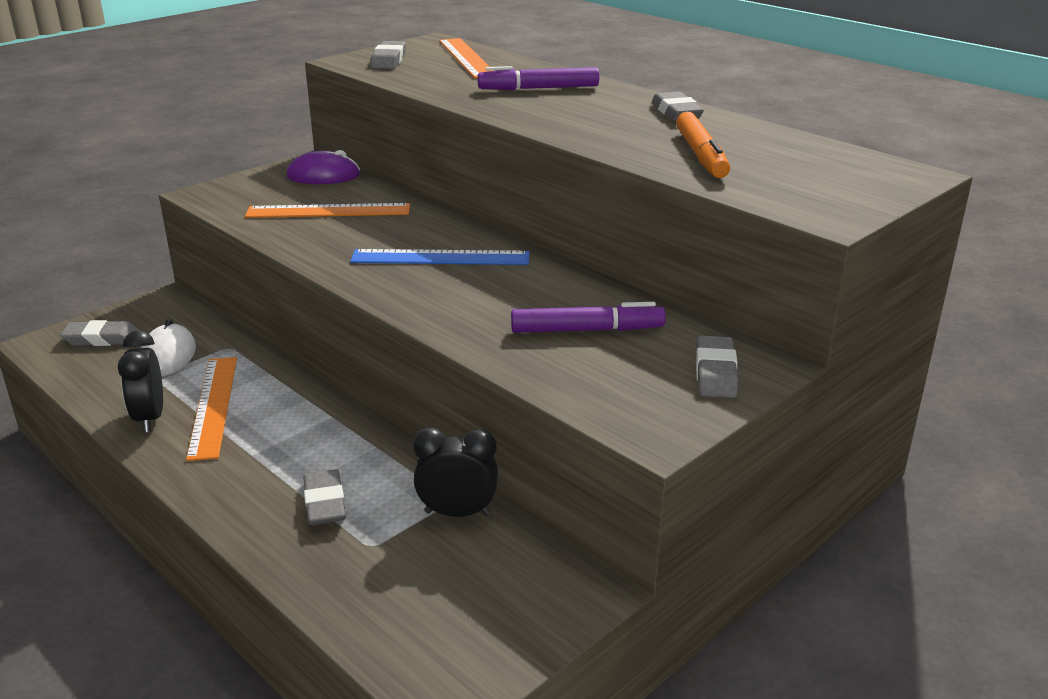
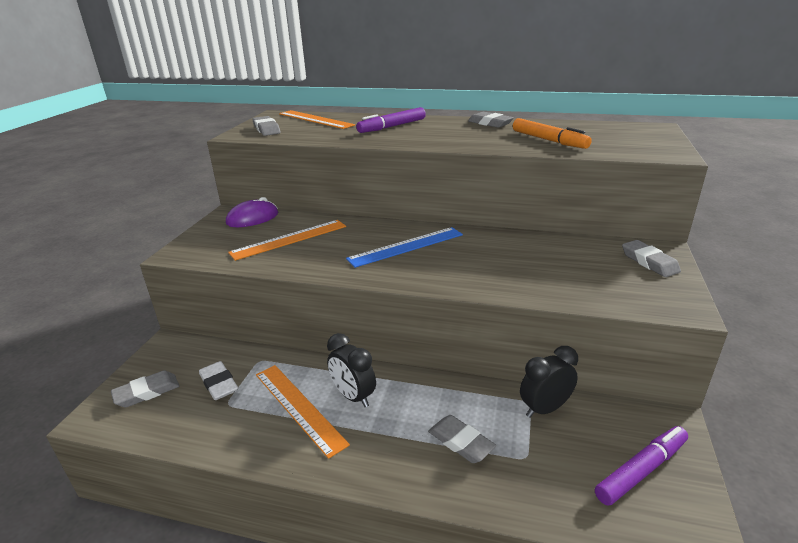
camera: 30 degrees left, 0 degrees up
(150, 418) = (260, 438): black clock -> black clock (353, 396)
(168, 355) = (219, 384): white mouse -> white eraser
(586, 330) = (552, 262): purple marker -> purple marker (640, 470)

